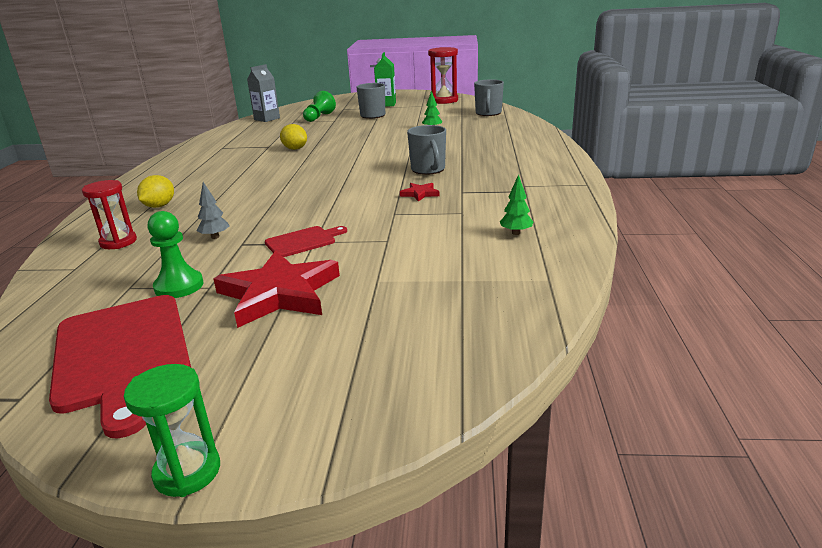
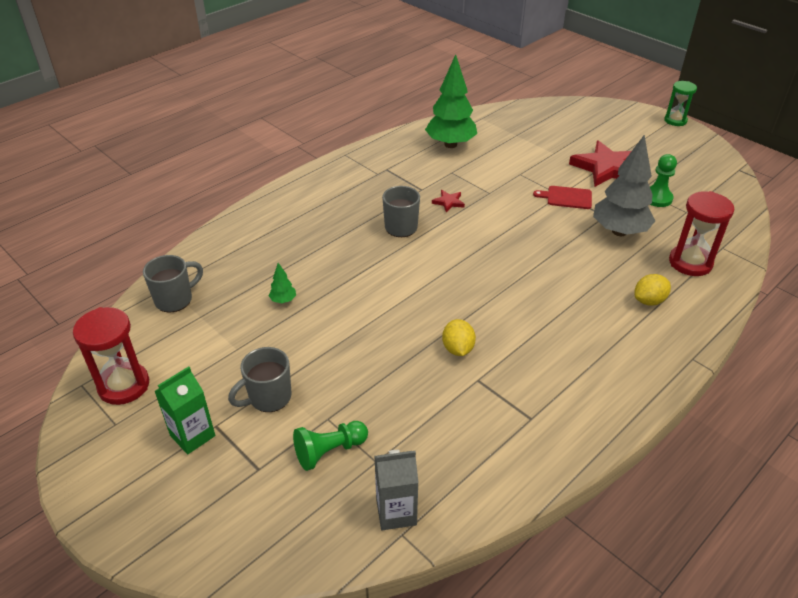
camera: 140 degrees left, 15 degrees up
(118, 242) = (690, 263): red hourglass -> red hourglass, size x1.50
(122, 355) = (694, 170): red cutting board -> none
(215, 237) = (619, 231): grey tree -> grey tree, size x2.43
(516, 233) = (450, 144): green tree -> green tree, size x2.43

